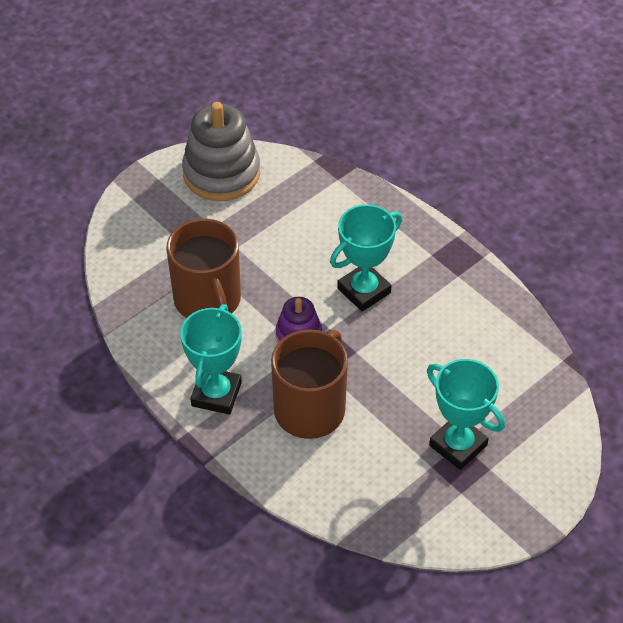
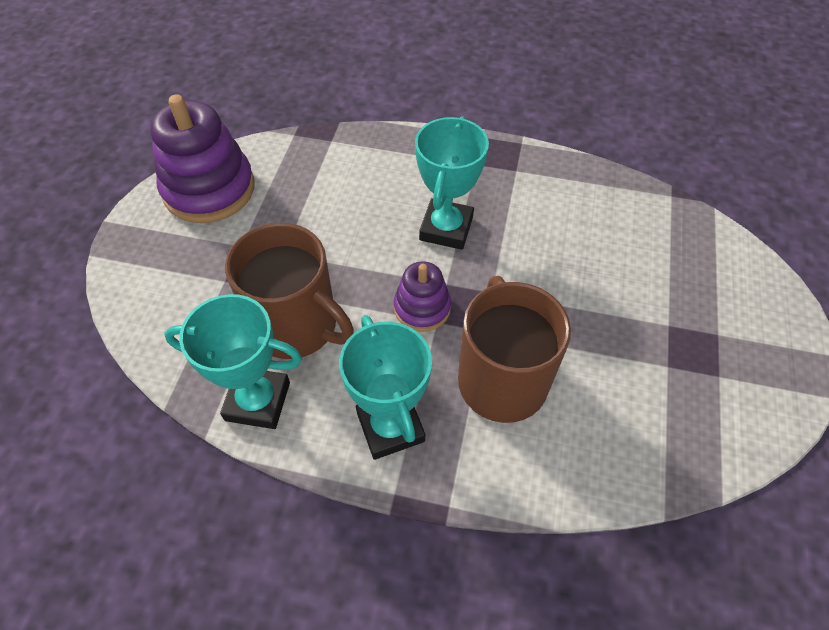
camera: 35 degrees left, 5 degrees up
(221, 173) = (209, 189): grey stacking toy -> purple stacking toy
(458, 445) = (669, 329): turquoise trophy -> turquoise trophy (257, 401)

